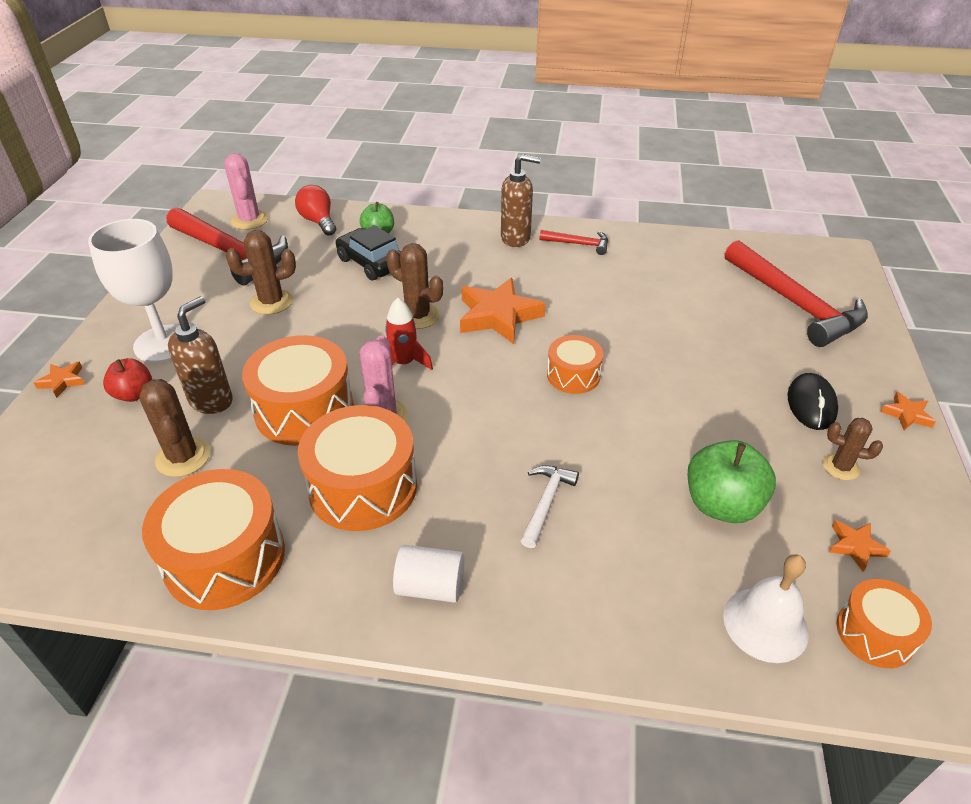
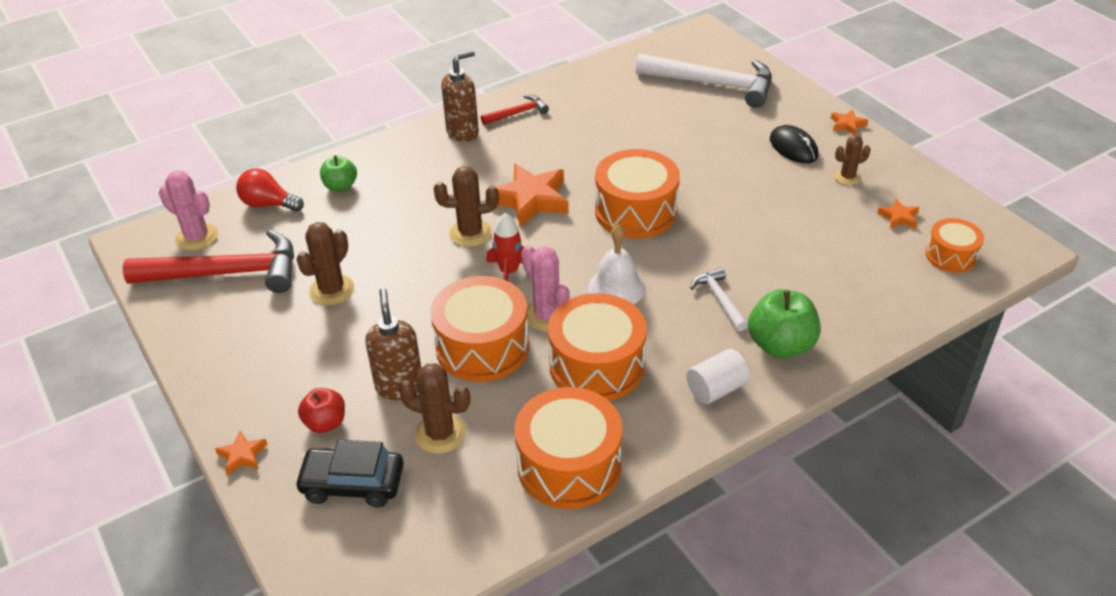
camera: 40 degrees left, 0 degrees up
(164, 343) = (287, 375): white goblet -> none
(371, 263) = (371, 213): black car -> black car (353, 484)
(573, 375) = (636, 211): orange drum -> orange drum, size x1.75
(721, 505) = (813, 237): green apple -> green apple (780, 345)
(765, 624) = (901, 285): white bell -> white bell (616, 287)
(795, 304) = (713, 84): red hammer -> white hammer

